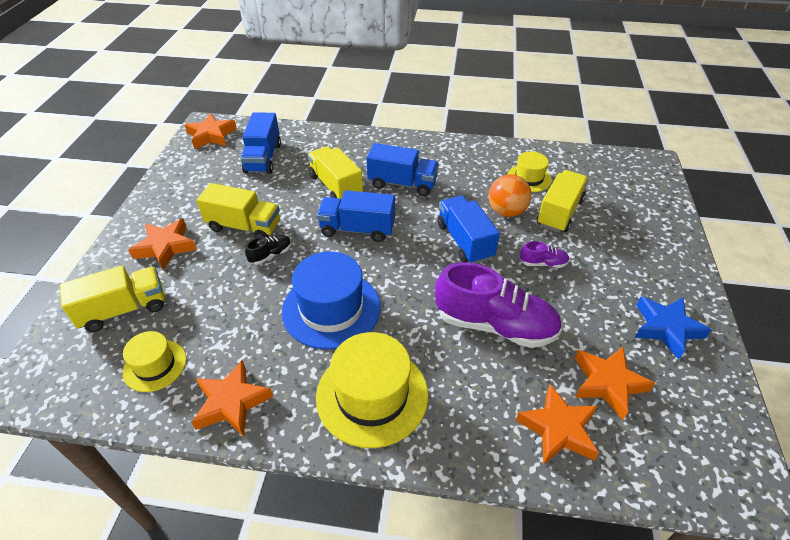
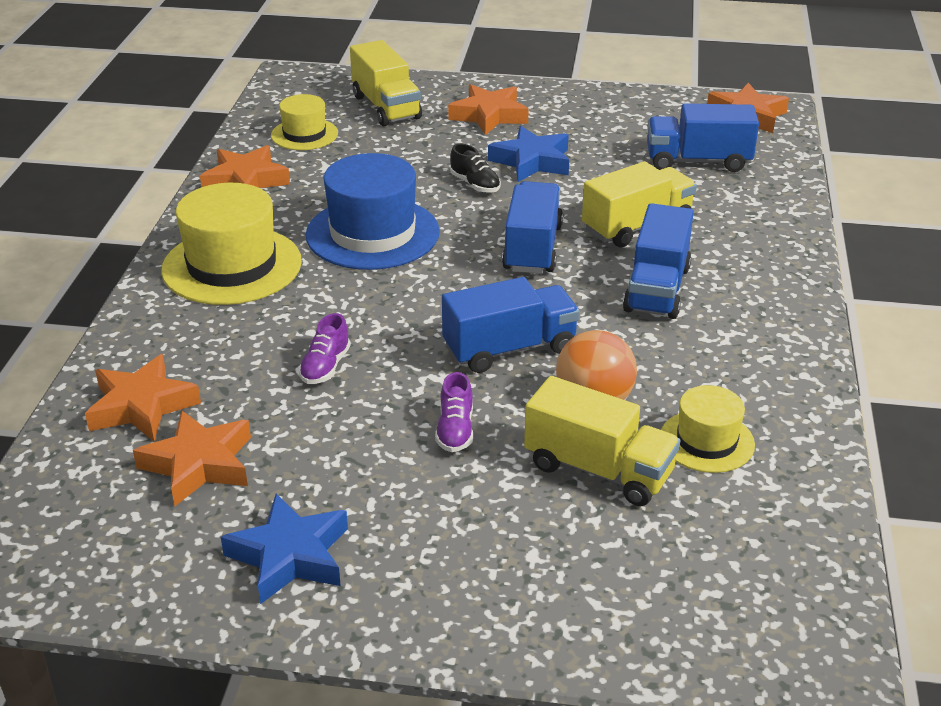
camera: 90 degrees right, 10 degrees down
(244, 226) = (532, 161): yellow truck -> blue star
(495, 325) = (325, 367): purple shoe -> purple shoe, size x0.43

